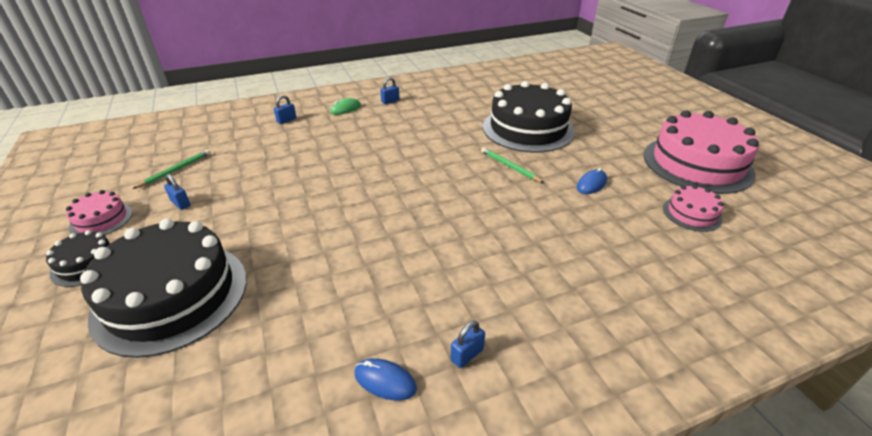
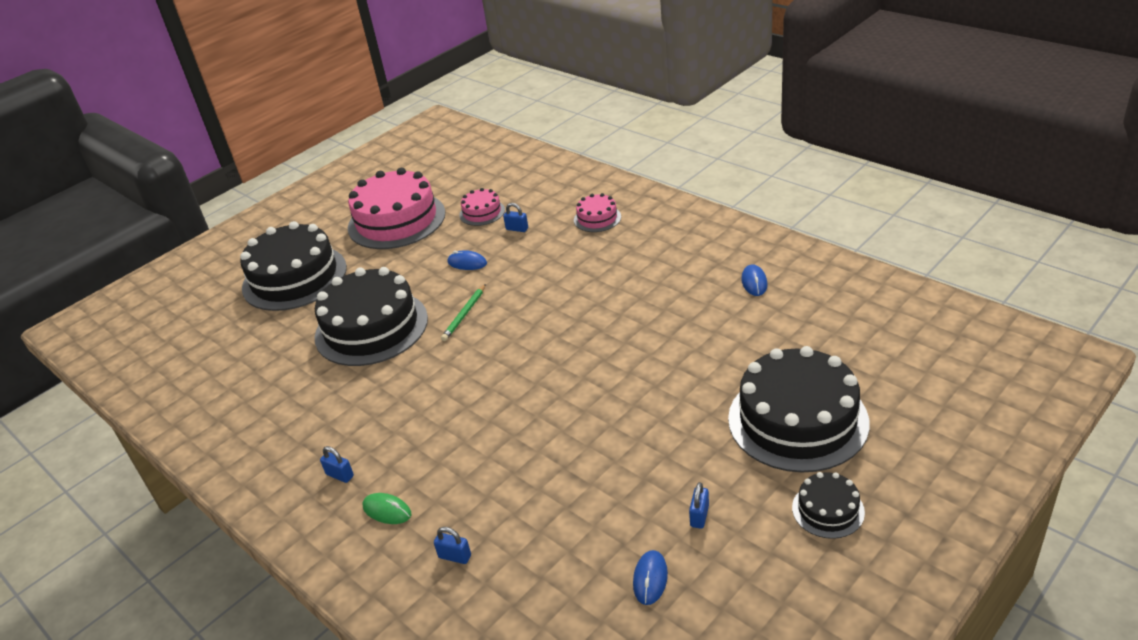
camera: 110 degrees left, 0 degrees up
(101, 220) = (777, 562): pink cake -> pink cake (597, 218)
(176, 170) = (650, 579): green pencil -> blue mouse
(467, 355) = (706, 262): blue padlock -> blue padlock (517, 229)
(622, 111) = (294, 277): none -> black cake

